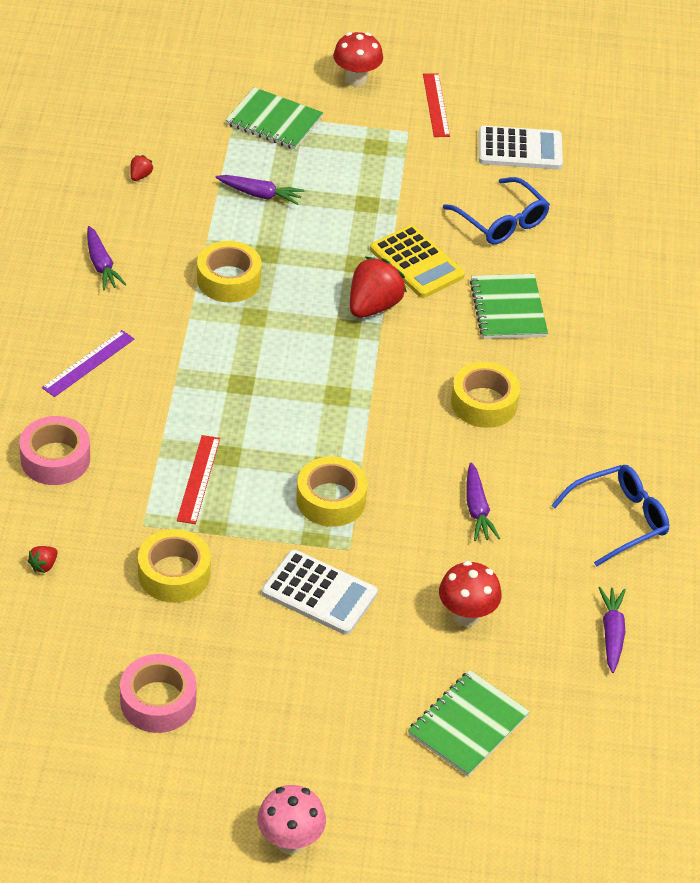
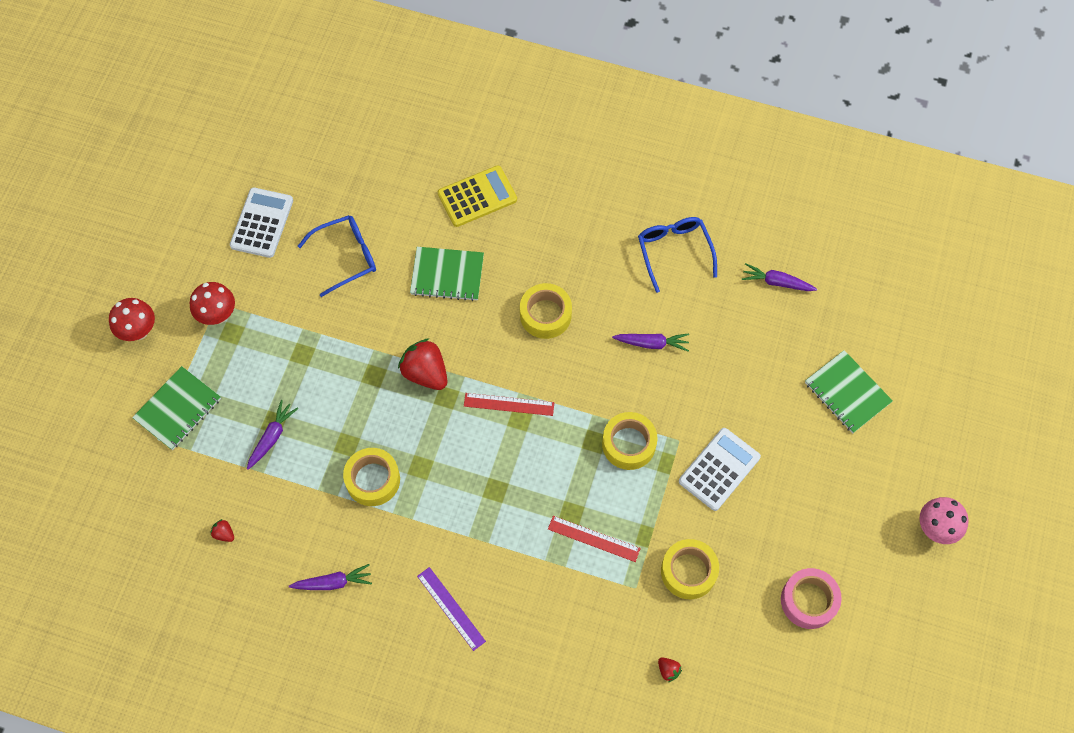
camera: 75 degrees left, 20 degrees up
(55, 459) = (556, 648): pink tape -> none
(416, 263) = (381, 330): yellow calculator -> yellow calculator (477, 197)
(436, 105) = (189, 274): red ruler -> red ruler (509, 404)
(466, 616) = (751, 372): red mushroom -> red mushroom (218, 315)

